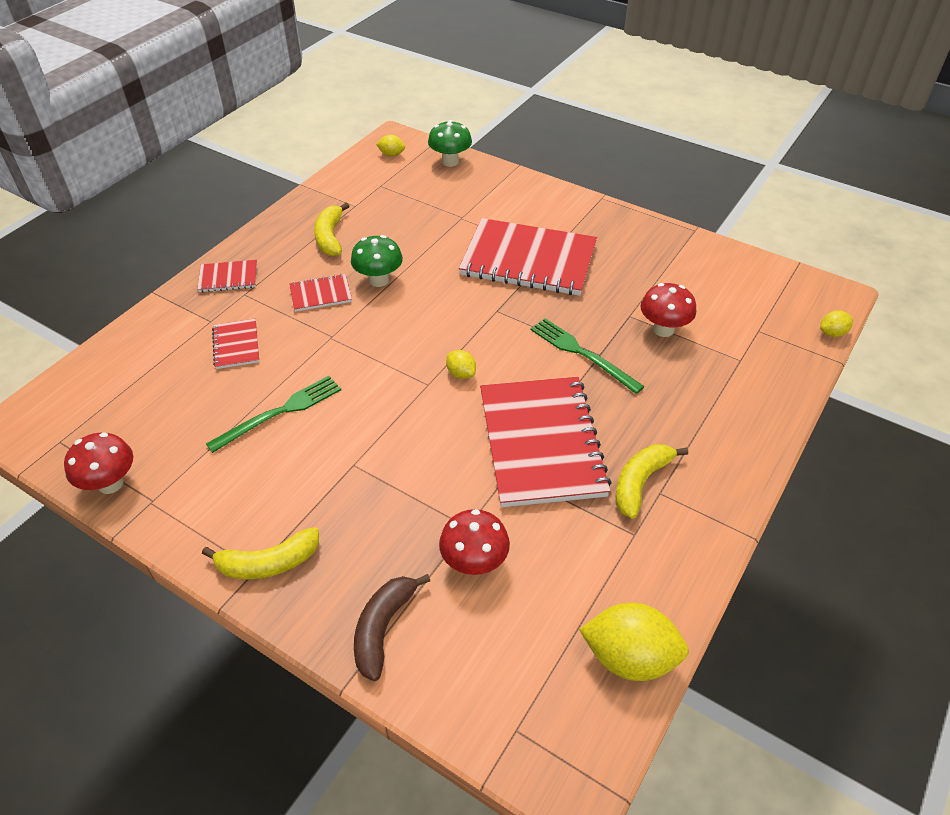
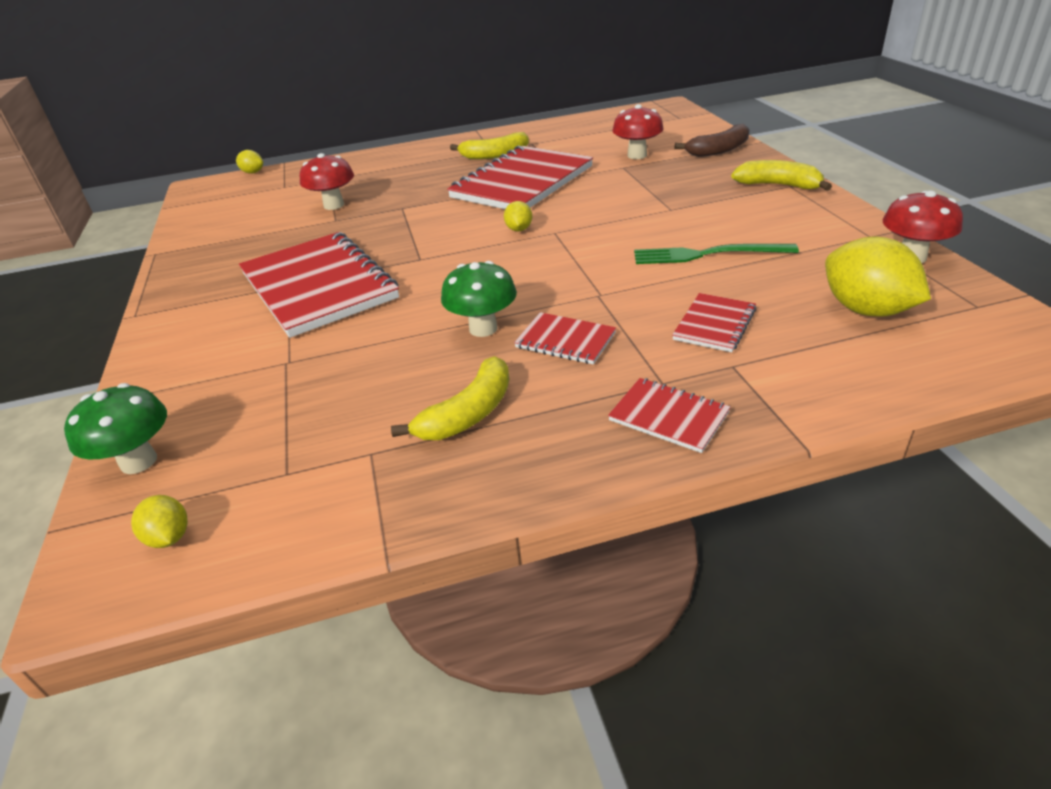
camera: 135 degrees left, 10 degrees down
(582, 354) = (412, 211): green fork -> none
(629, 657) = (597, 119): yellow lemon -> yellow lemon (866, 310)

